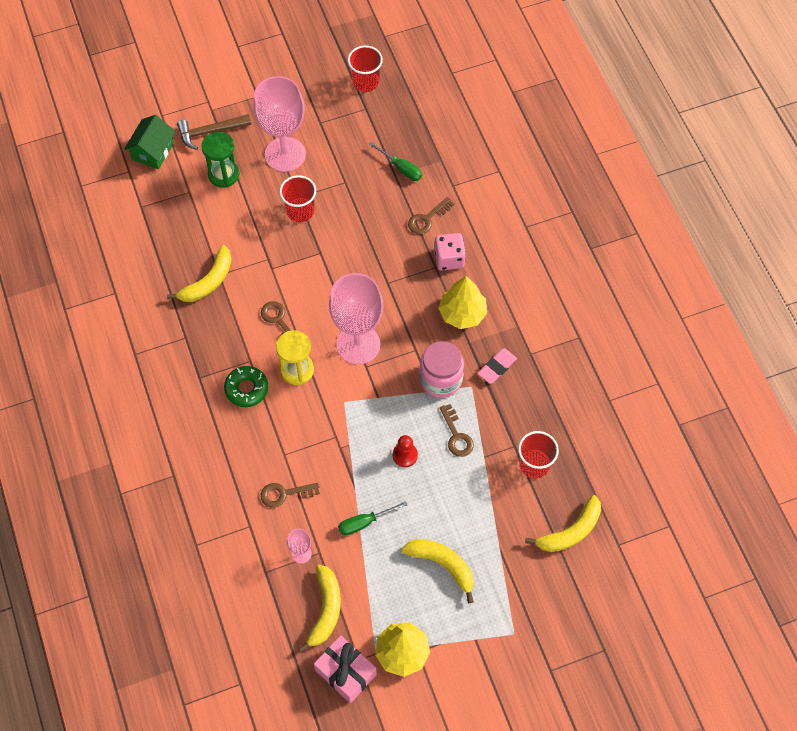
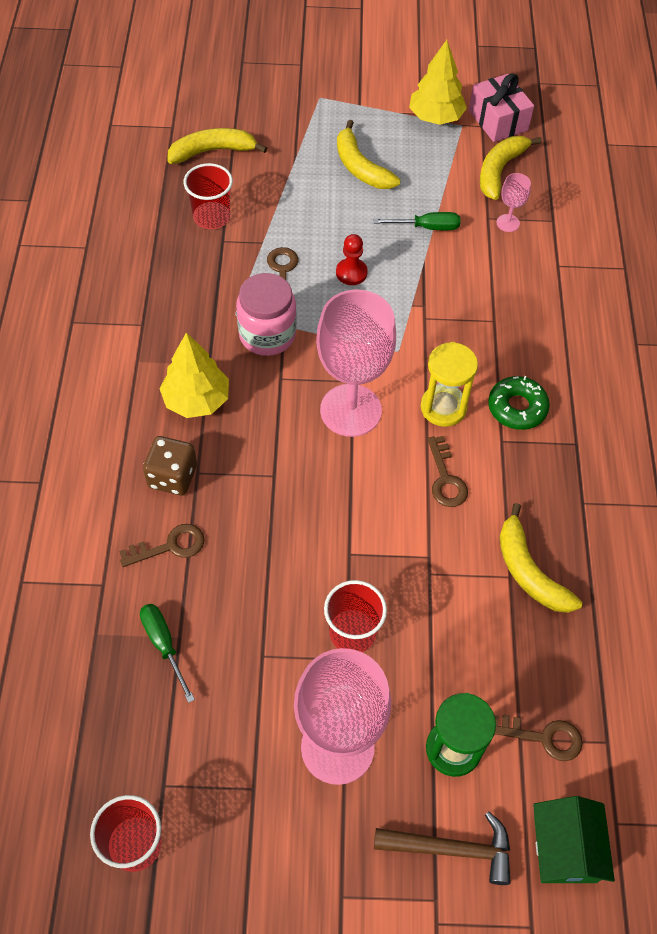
camera: 160 degrees left, 5 degrees down
(153, 151) = (565, 848): green house -> green house turned 45 degrees counterclockwise
(208, 281) = (529, 571): yellow banana -> yellow banana turned 90 degrees counterclockwise
(284, 494) = (507, 282): brown key -> brown key (543, 737)
(449, 259) = (172, 476): pink dice -> brown dice
(497, 367) = (192, 324): pink eraser -> none

